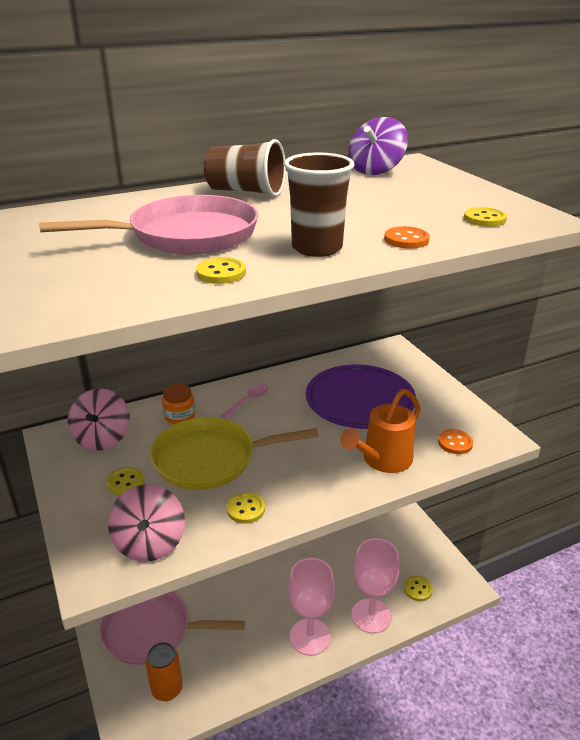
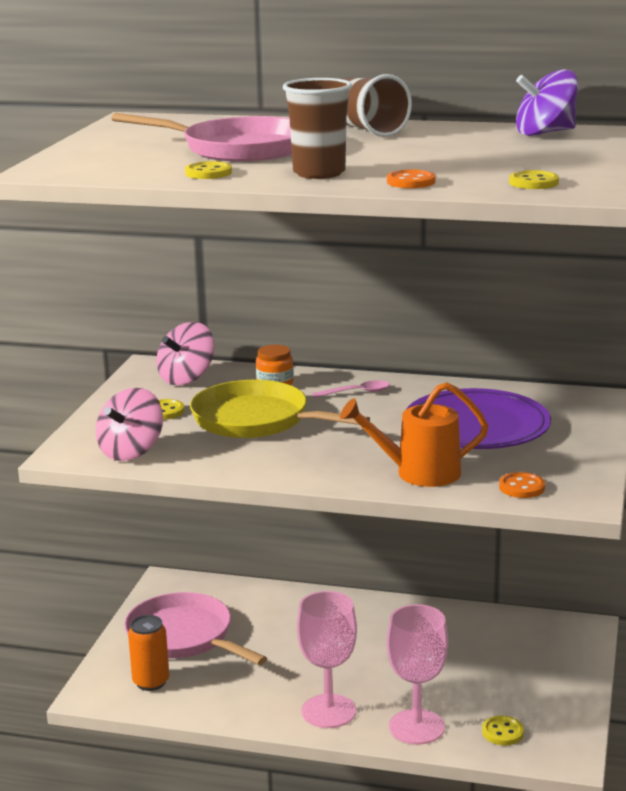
camera: 40 degrees right, 10 degrees down
(246, 509) = (236, 459): yellow button -> none

